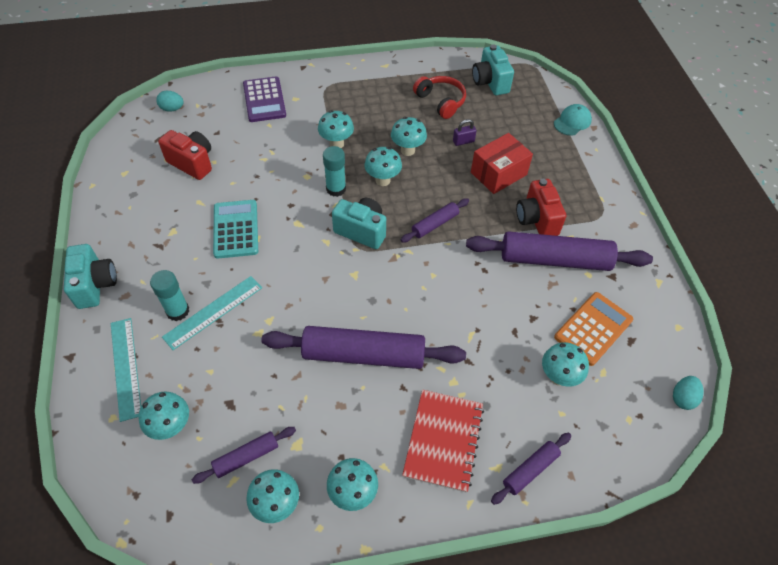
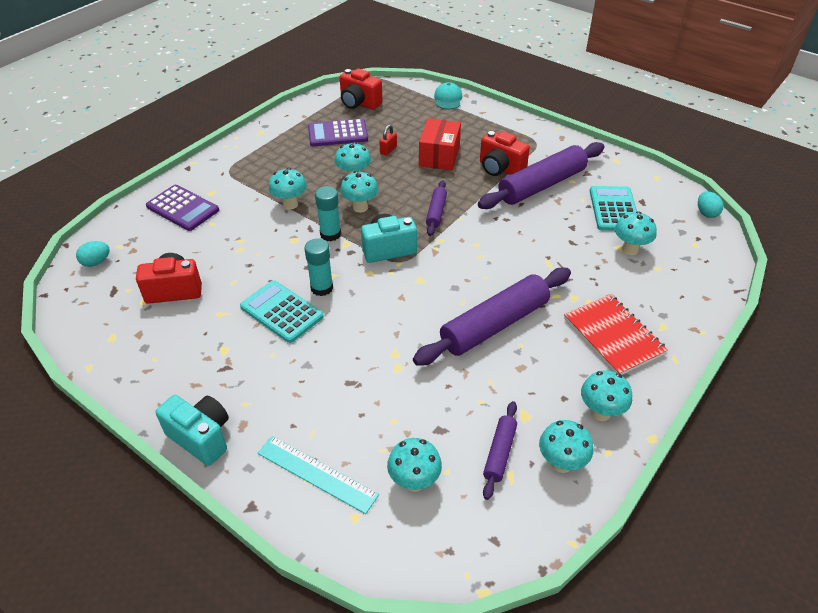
camera: 40 degrees left, 10 degrees down
(177, 311) = (308, 401): turquoise glue stick -> turquoise glue stick (322, 288)
(213, 312) = (341, 380): turquoise ruler -> none
(441, 101) = (338, 133): red headphones -> purple calculator
(463, 141) = (388, 150): purple padlock -> red padlock
(490, 82) = (359, 103): turquoise camera -> red camera
(530, 470) = (682, 312): purple rolling pin -> none
(593, 328) = (614, 209): orange calculator -> turquoise calculator

